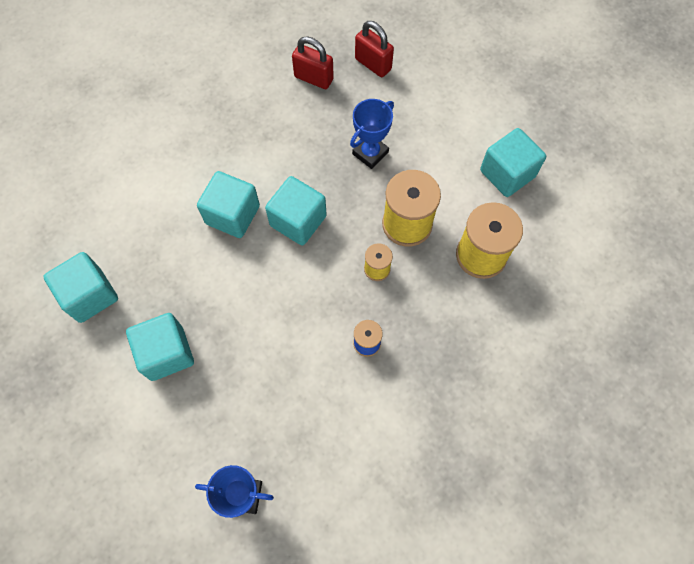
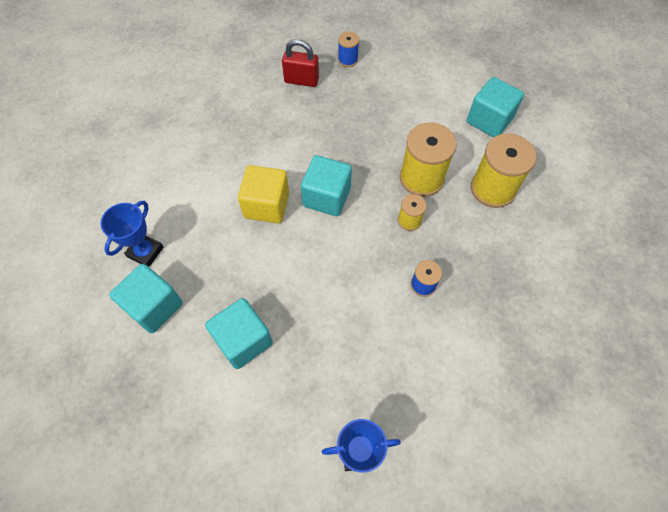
camera: 15 degrees left, 5 degrees down
(232, 215) = (266, 205): turquoise cube -> yellow cube
(370, 153) = (370, 129): blue trophy -> blue trophy (145, 252)
(373, 64) = (348, 60): red padlock -> blue spool

